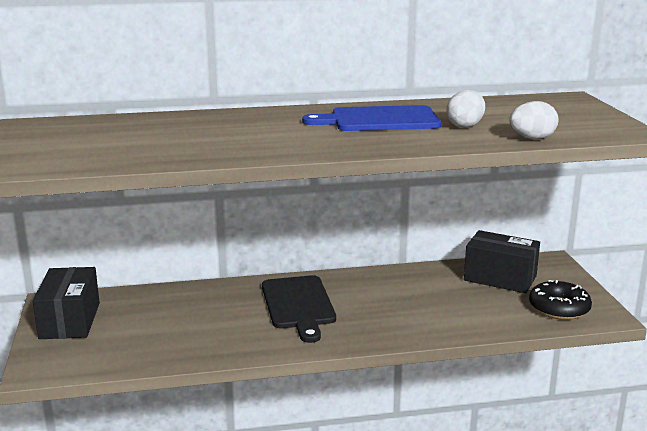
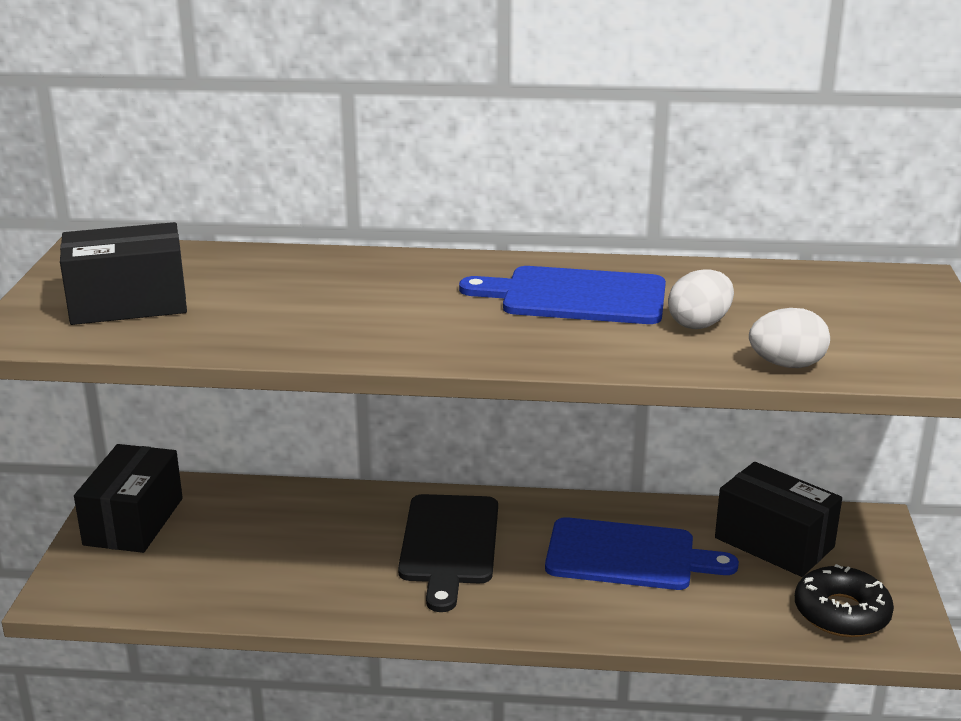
camera: 15 degrees right, 5 degrees up
(79, 146) = (128, 303): none -> black box
(416, 296) = (628, 556): none -> blue cutting board

